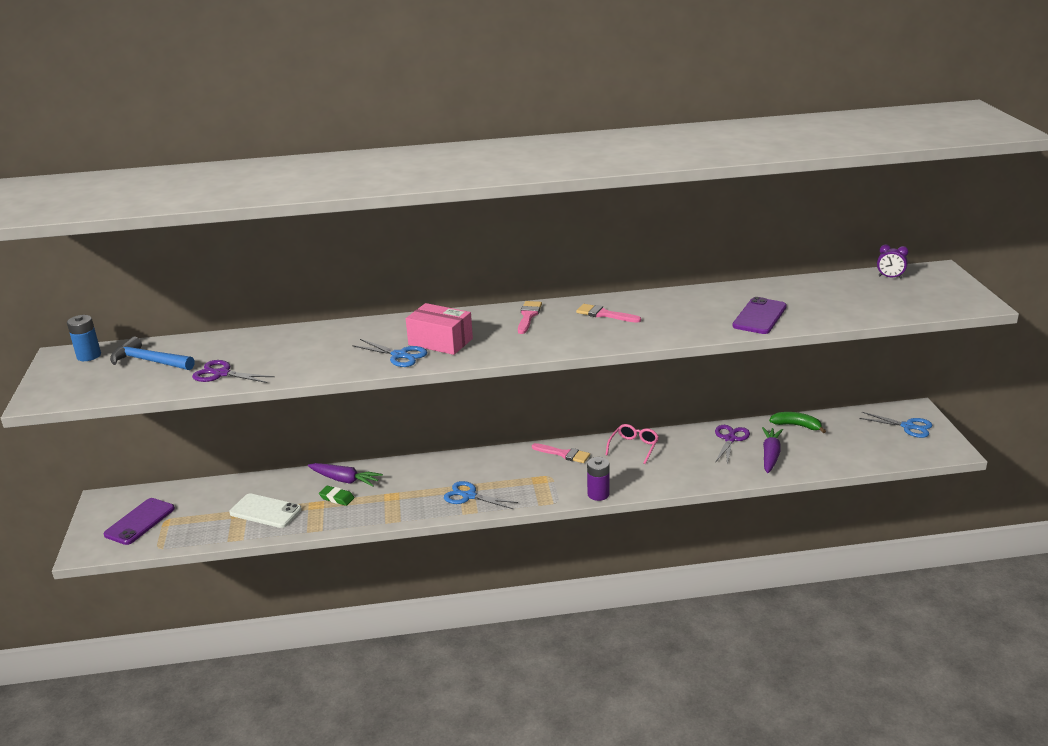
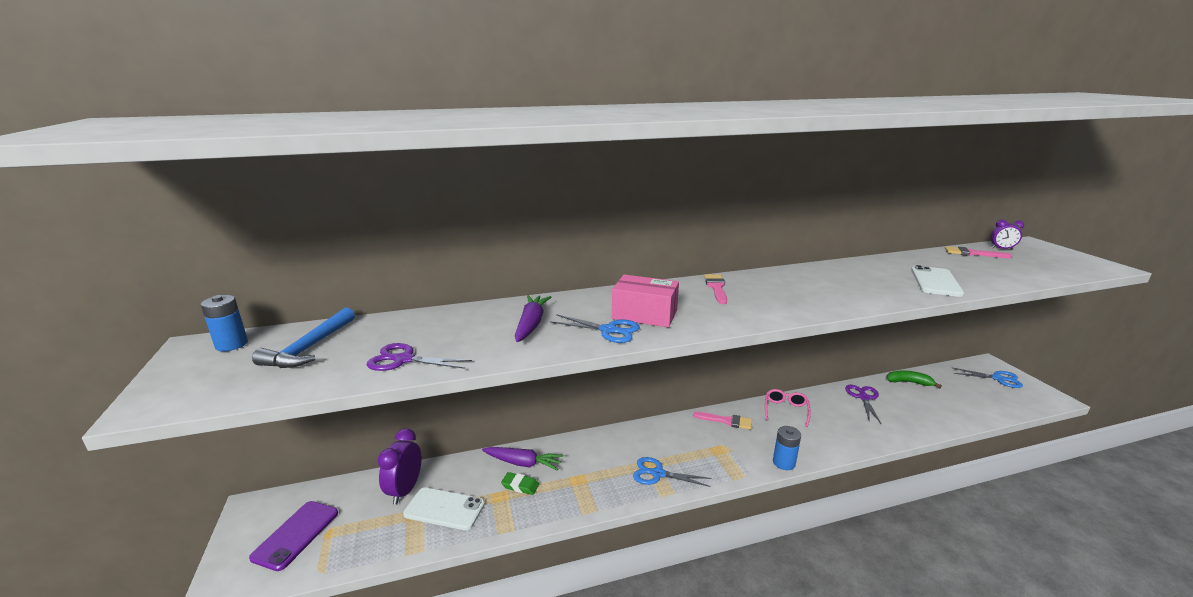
camera: 10 degrees left, 5 degrees down
(149, 361) = (309, 348): blue hammer -> blue hammer turned 90 degrees counterclockwise
(233, 495) = (405, 490): none -> purple clock
(598, 494) = (784, 463): purple battery -> blue battery
(604, 314) = (789, 284): pink brush -> pink brush (972, 253)
(759, 316) = (935, 282): purple phone -> white phone
(770, 455) = (909, 411): purple carrot -> purple carrot (531, 324)

